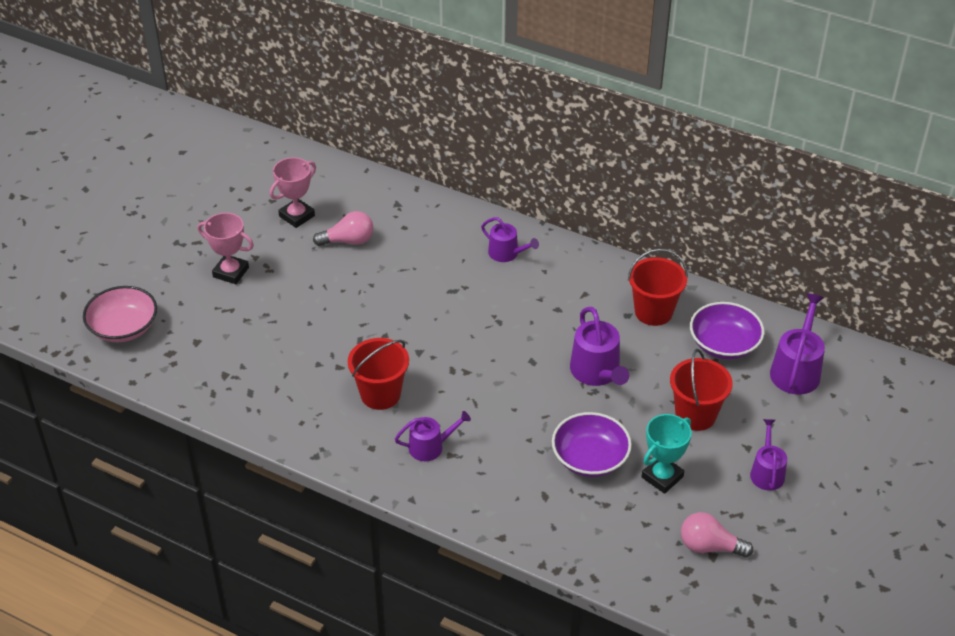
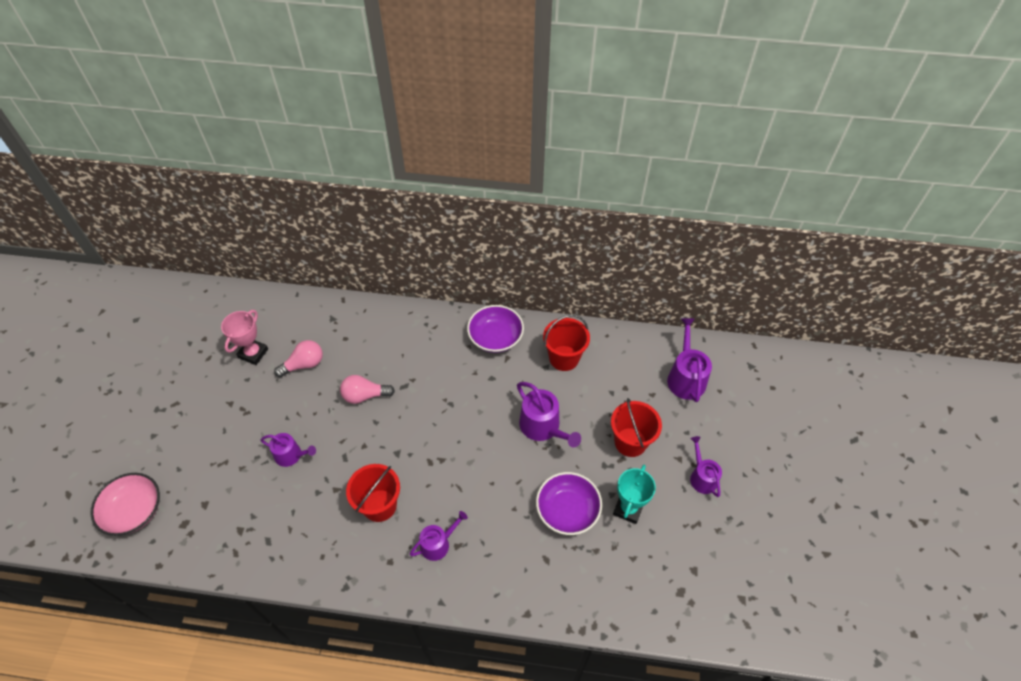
camera: 20 degrees left, 10 degrees up
(231, 272) = (213, 425): pink trophy -> none
(506, 253) = (434, 339): purple watering can -> purple watering can (291, 455)
(709, 546) = (688, 562): pink light bulb -> pink light bulb (365, 395)
(724, 344) = (626, 371): purple bowl -> purple bowl (495, 337)

